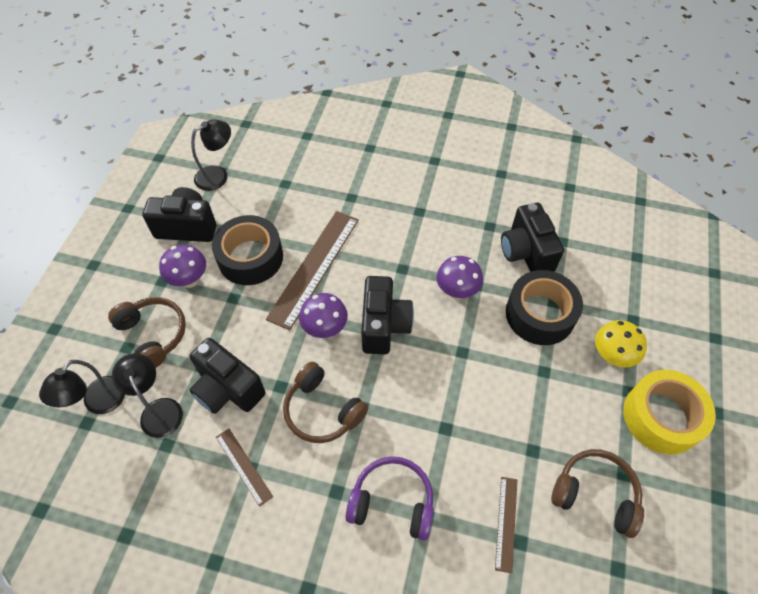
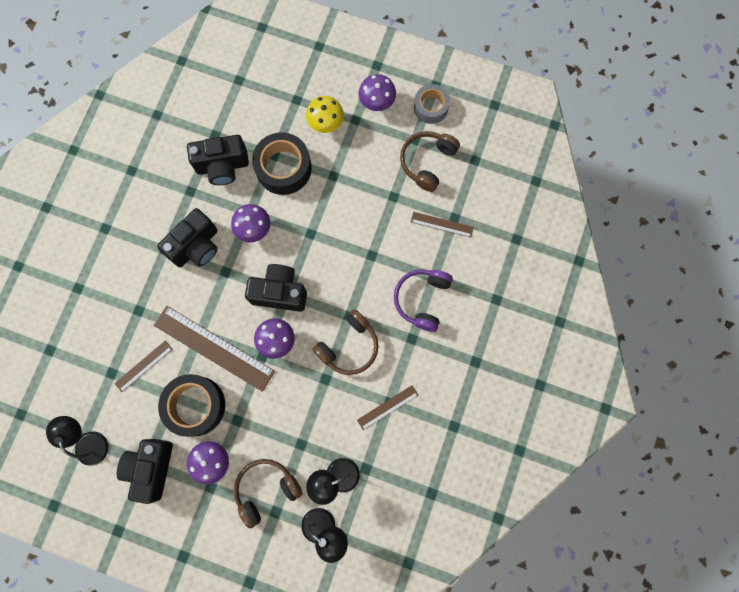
camera: 85 degrees left, 20 degrees up
(228, 389) = (323, 422): black camera -> black camera (196, 246)
(293, 208) = (143, 366): none -> brown ruler
(661, 417) = (377, 103): yellow tape -> purple mushroom
(681, 493) = (431, 107): none -> grey tape

